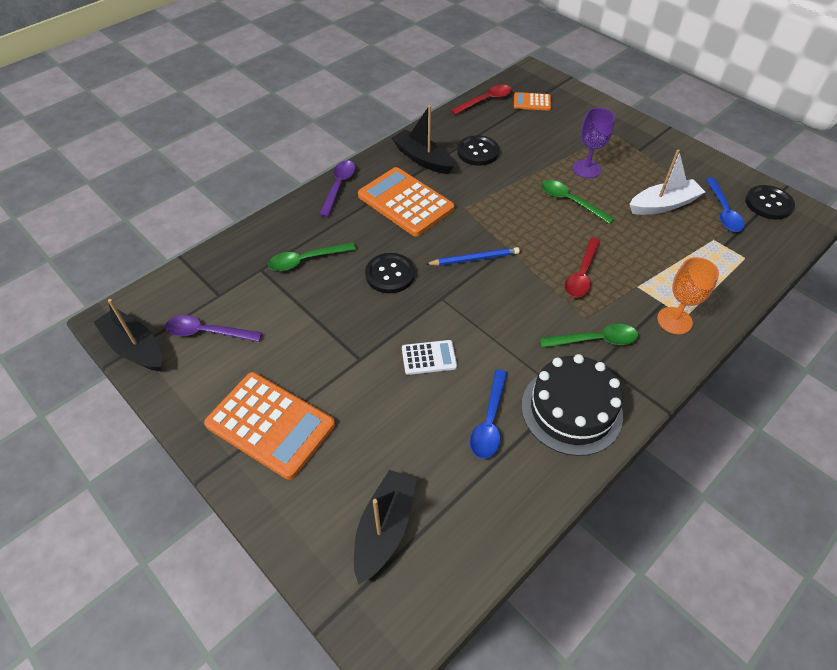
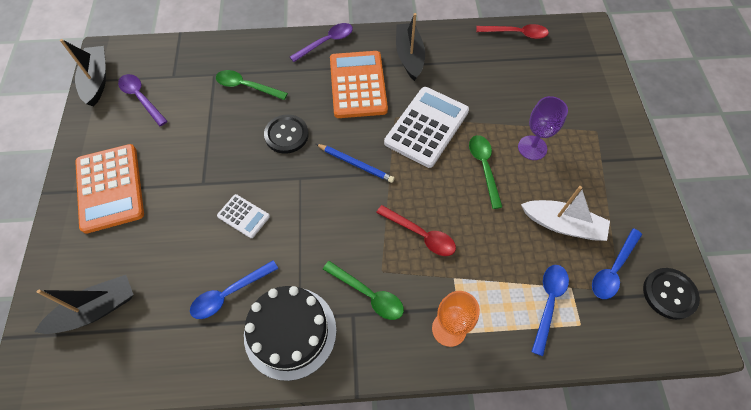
camera: 40 degrees right, 10 degrees up
(478, 152) = (458, 76): black button -> none
(497, 200) = (426, 127): none -> white calculator
(532, 102) = (555, 57): orange calculator -> none
(581, 274) = (420, 235): red spoon -> red spoon turned 120 degrees counterclockwise
(712, 258) = (548, 303): none -> blue spoon

